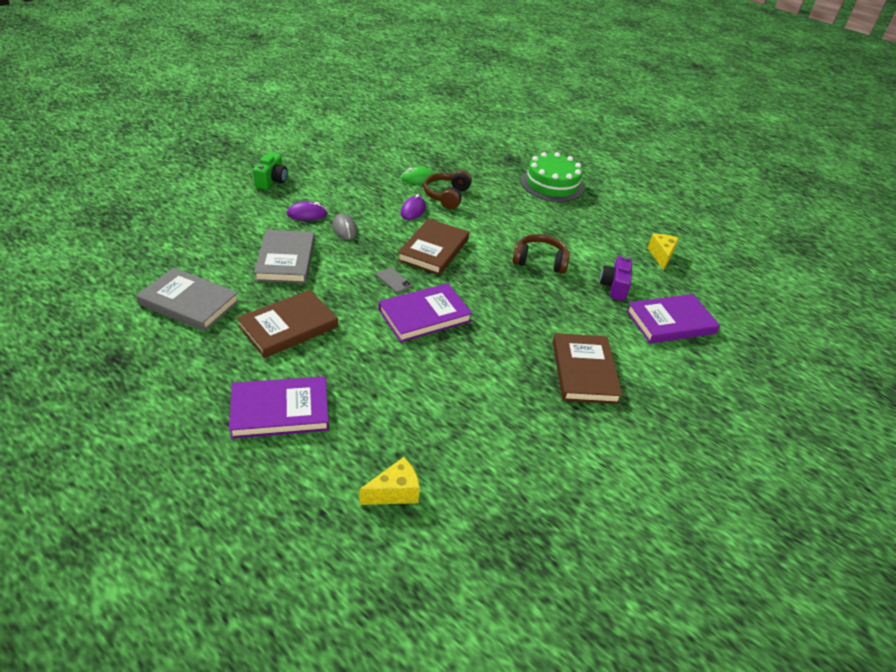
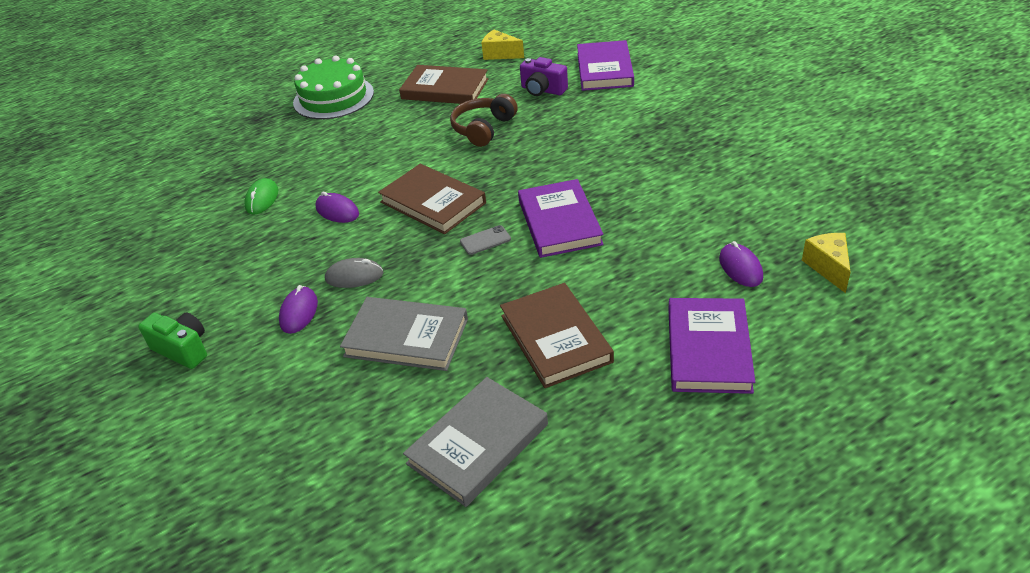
camera: 65 degrees left, 0 degrees up
(384, 428) = (740, 268): none -> purple mouse
(447, 196) = (317, 179): brown headphones -> none
(584, 371) = (667, 129): brown book -> brown book (445, 89)

